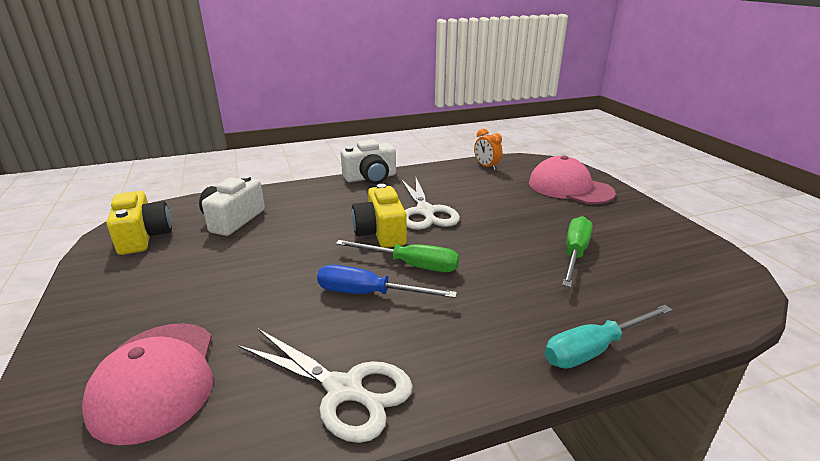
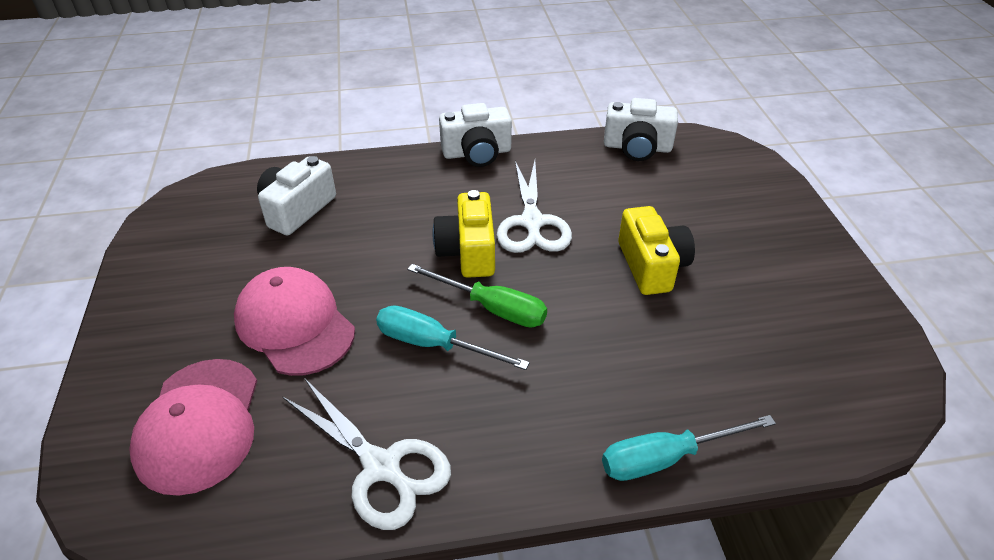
camera: 10 degrees right, 15 degrees up
(143, 237) = (195, 225): yellow camera -> yellow camera (651, 266)
(369, 294) = (433, 344): blue screwdriver -> turquoise screwdriver
(486, 167) = (637, 147): orange clock -> white camera
(569, 188) = (738, 200): pink cap -> pink cap (295, 324)
(574, 254) = (699, 316): green screwdriver -> none

